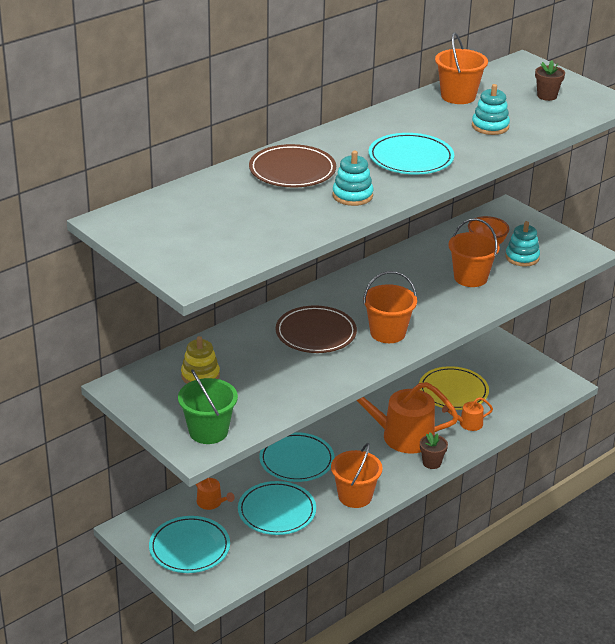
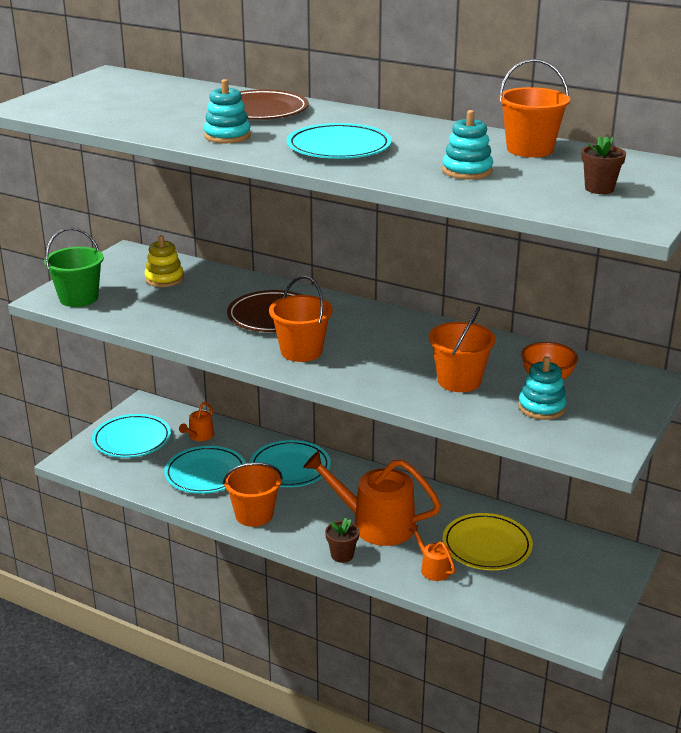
camera: 70 degrees right, 5 degrees down
(401, 436) = (376, 524): orange watering can -> orange watering can turned 60 degrees counterclockwise

